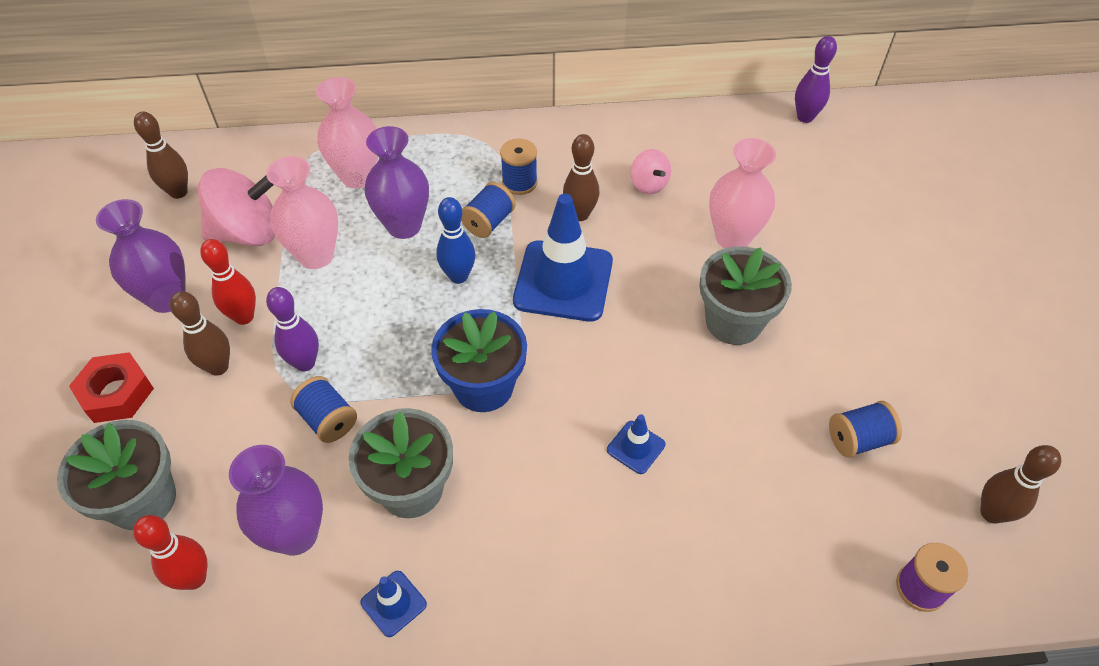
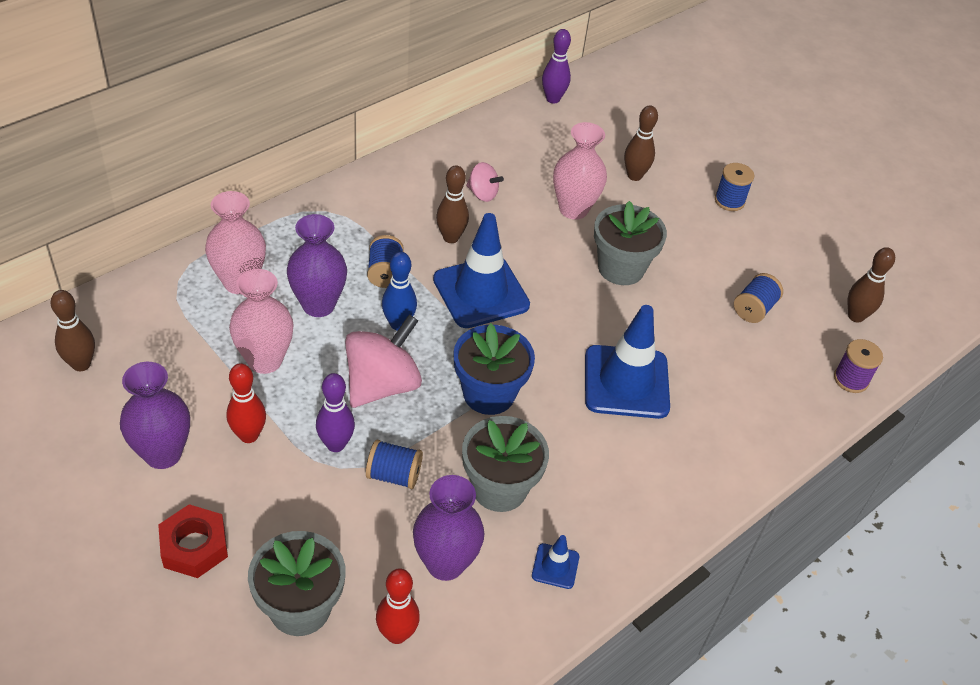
camera: 40 degrees left, 5 degrees down
(218, 367) = (265, 483): brown bowling pin -> brown bowling pin (634, 176)
(248, 233) = (184, 369): pink spinning top -> pink spinning top (382, 384)
(519, 182) = (382, 232): blue spool -> blue spool (729, 201)
(636, 447) = (626, 382): blue traffic cone -> blue traffic cone, size x2.23

